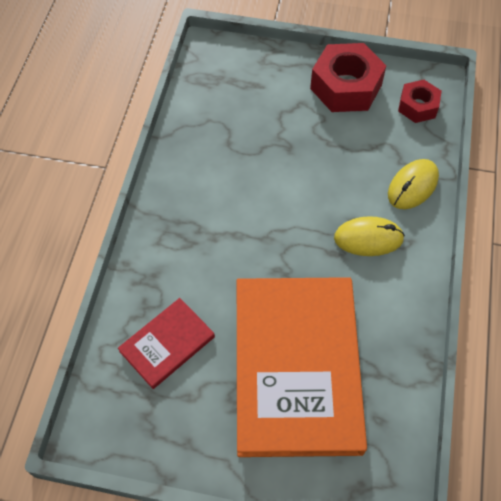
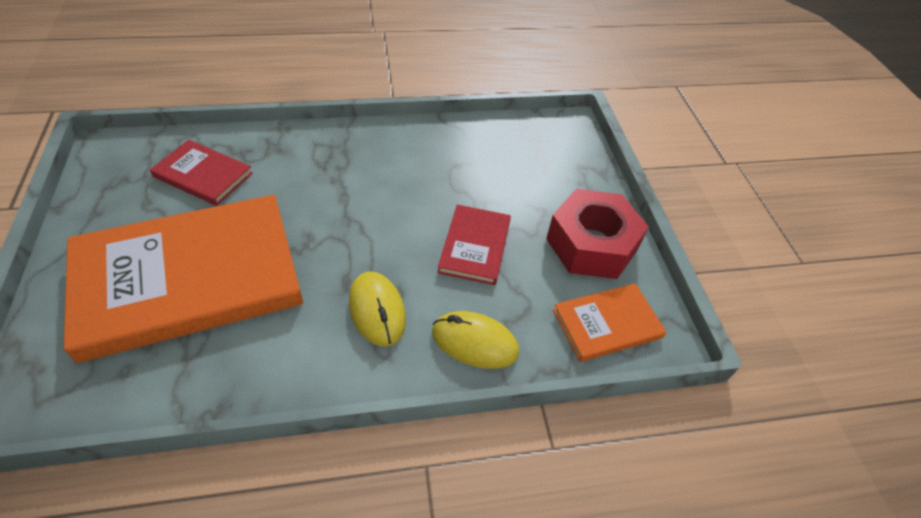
camera: 65 degrees right, 10 degrees down
(325, 159) = (475, 246): none -> red book
(417, 106) = (607, 324): red nut -> orange book

